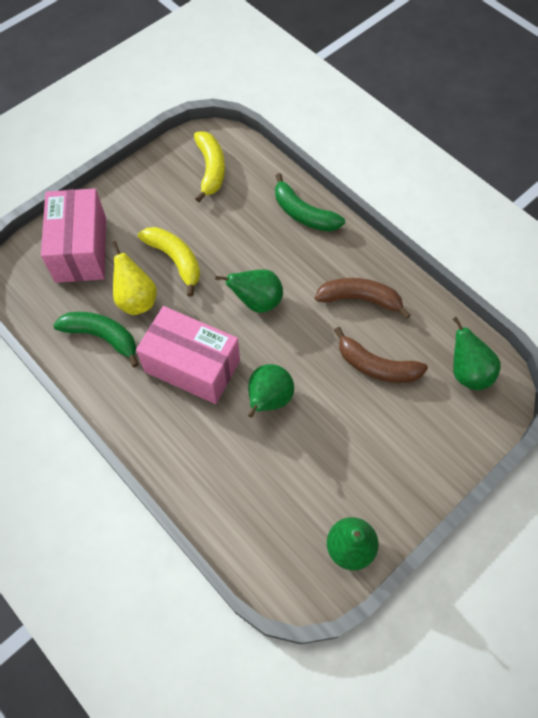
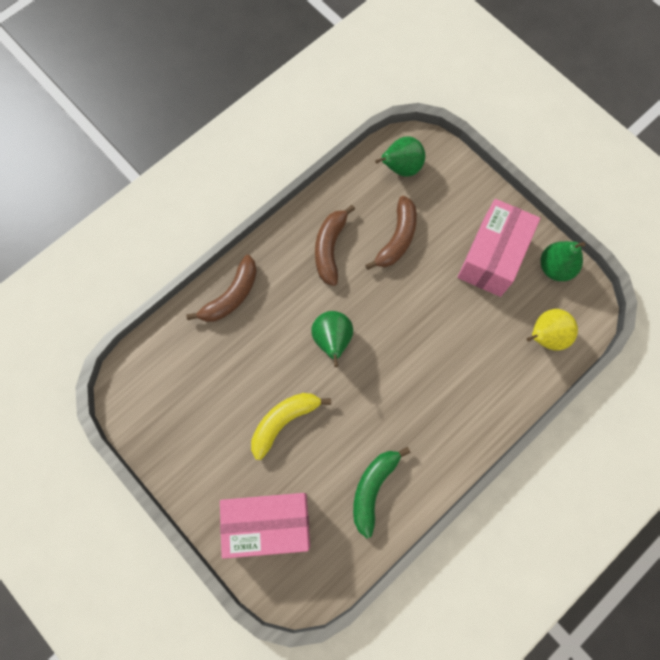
camera: 90 degrees left, 10 degrees up
(137, 300) = (331, 457): yellow pear -> yellow pear (545, 336)
(192, 366) = (402, 398): pink box -> pink box (491, 257)
(211, 169) = (169, 389): yellow banana -> none
(268, 399) = (432, 329): green pear -> none
(303, 213) = (231, 296): green banana -> brown banana

